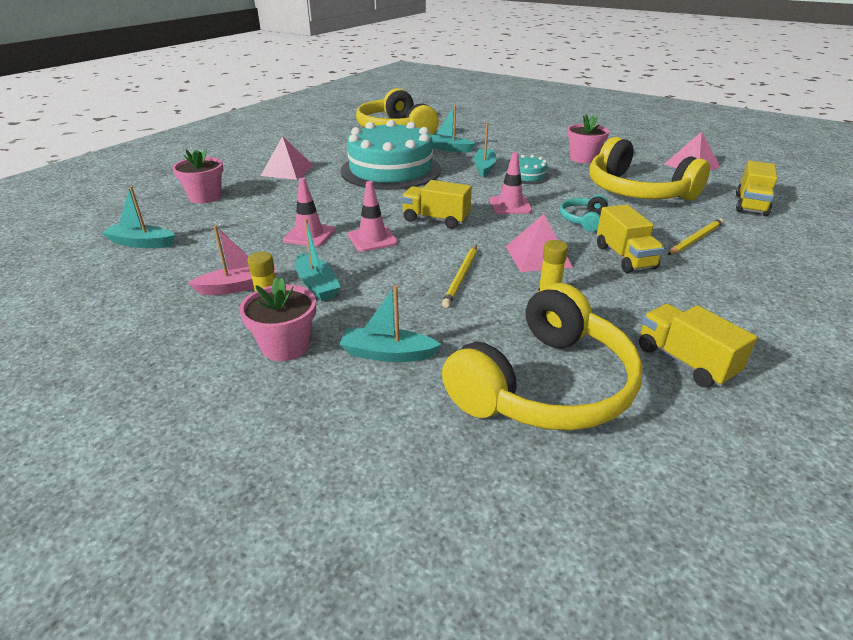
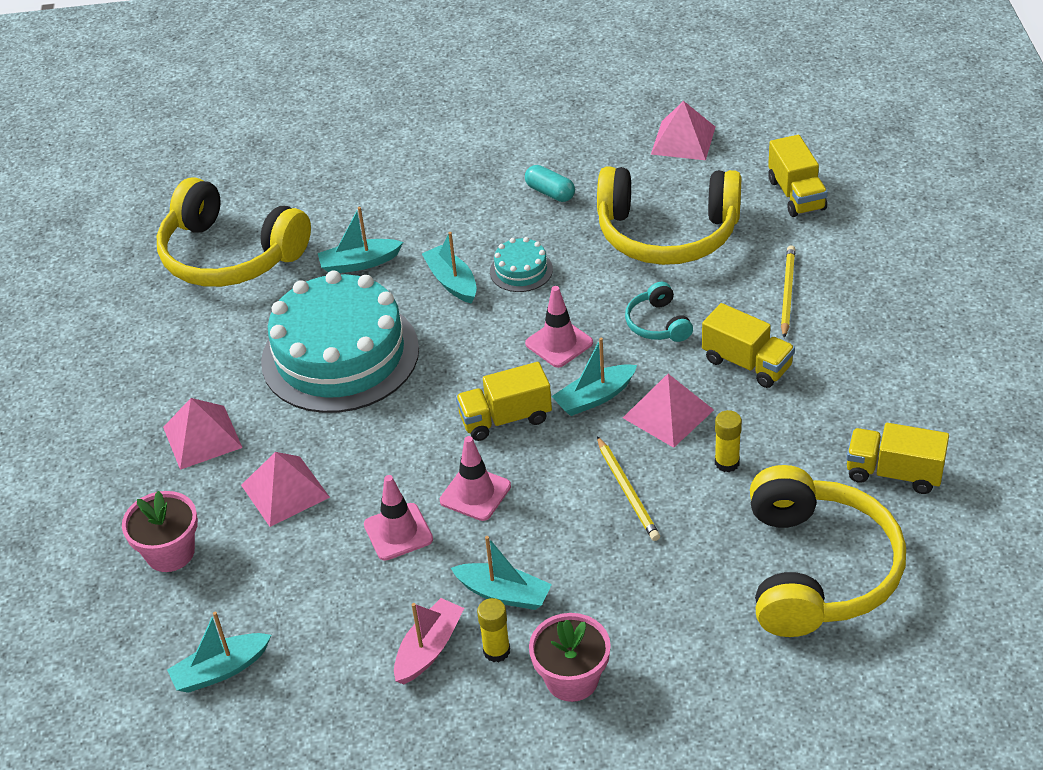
camera: 35 degrees left, 10 degrees up
(287, 199) = (285, 491): none -> pink pyramid
(387, 354) = (667, 625): turquoise boat -> turquoise boat (595, 397)
(583, 158) = (550, 192): pink flower pot -> turquoise capsule

